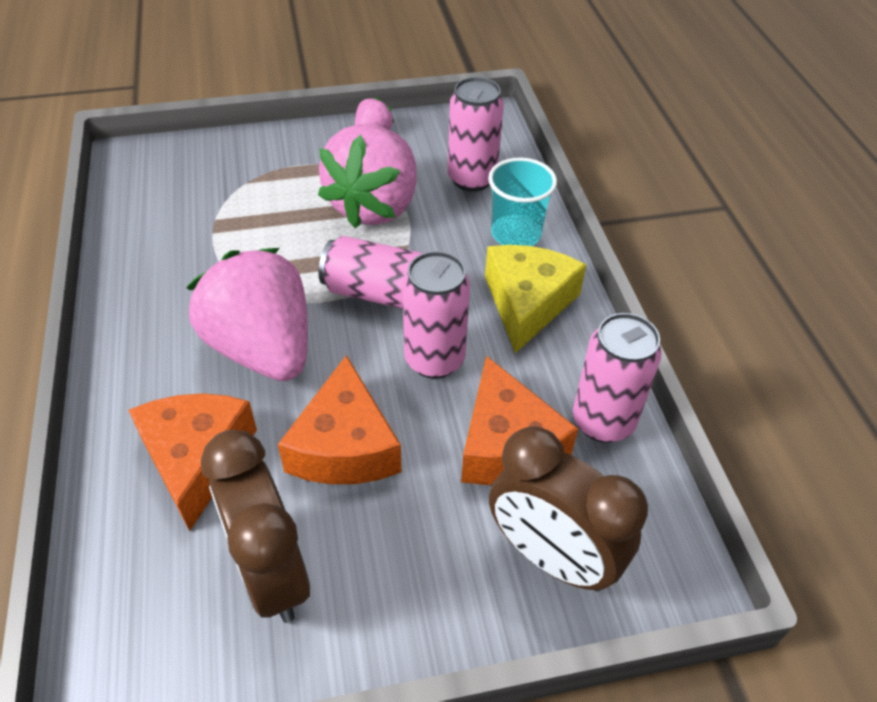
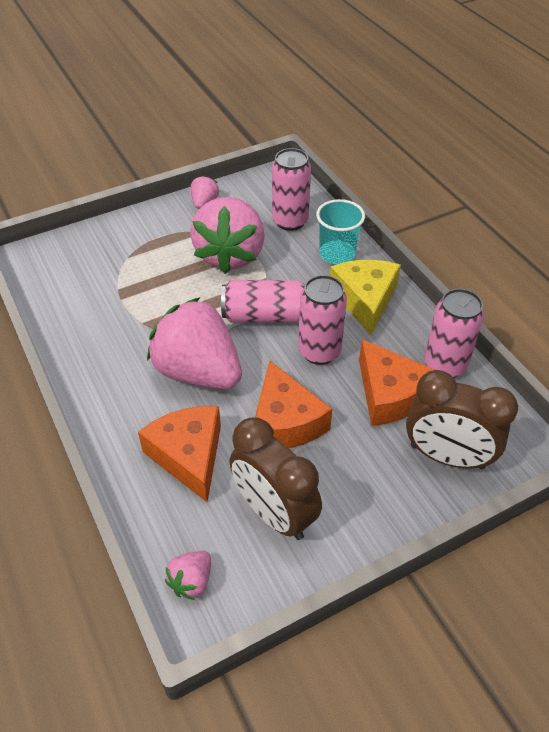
camera: 15 degrees left, 0 degrees up
(115, 639) = (191, 581): none -> pink strawberry

